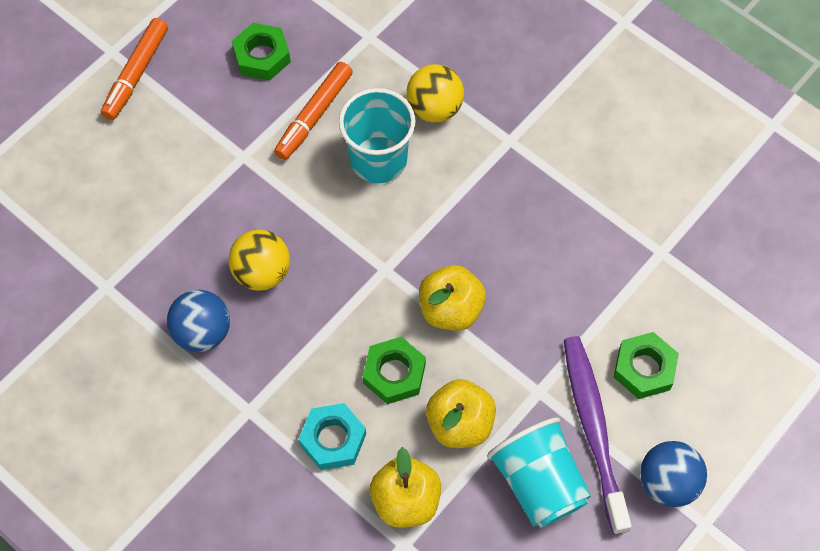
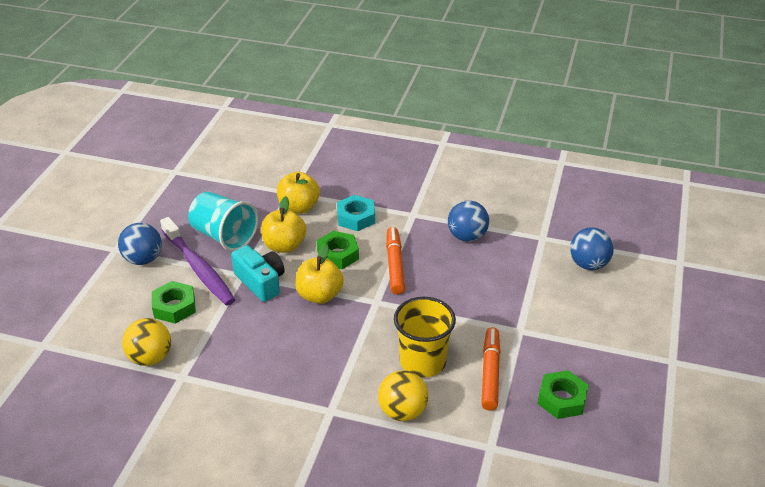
camera: 155 degrees right, 25 degrees down
(86, 216) = (588, 264): none -> blue ball
(136, 74) = (640, 353): orange marker -> orange marker (395, 265)
(262, 272) = (454, 274): yellow ball -> yellow ball (150, 358)
(378, 160) = (422, 362): turquoise cup -> yellow cup
(518, 366) = (260, 282): none -> turquoise camera

